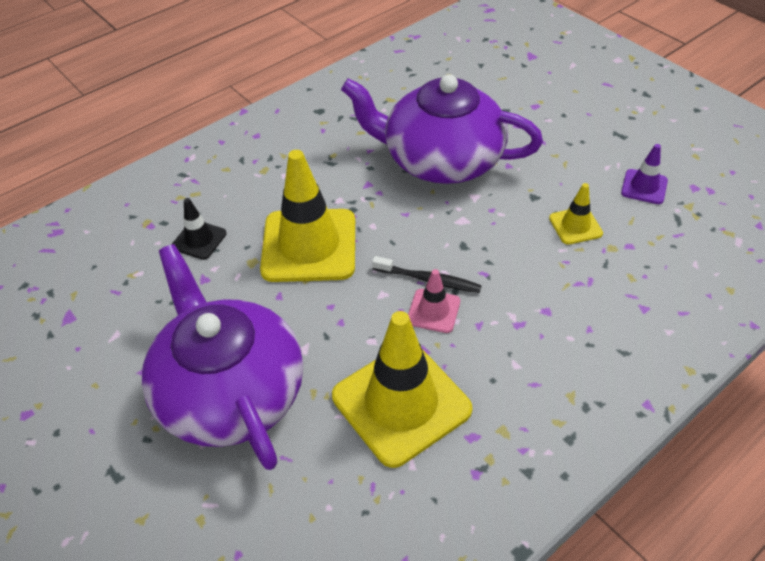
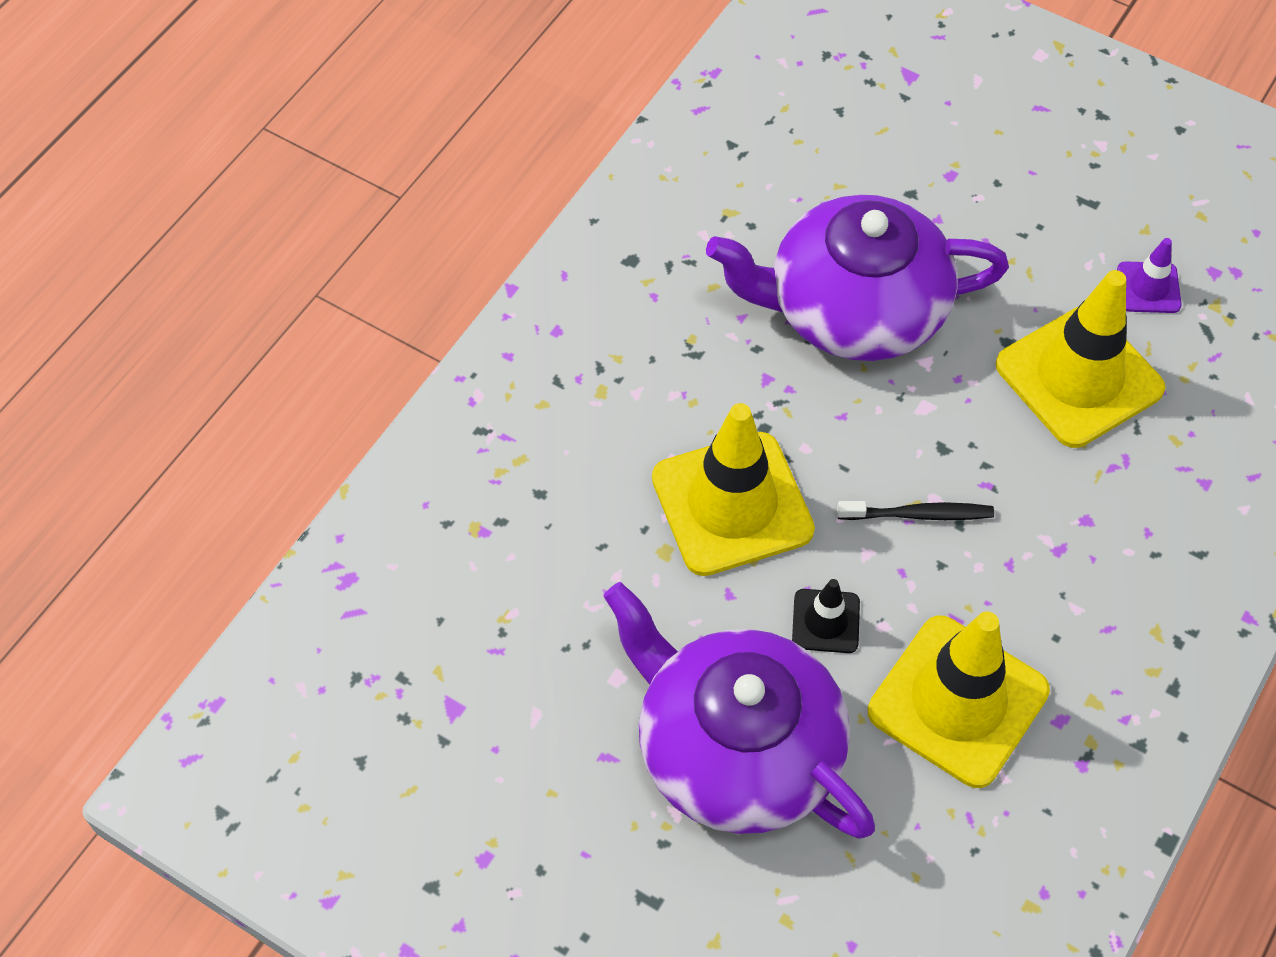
camera: 20 degrees left, 10 degrees up
(199, 240) = (570, 536): black traffic cone -> black traffic cone (825, 621)
(433, 311) = (944, 560): pink traffic cone -> none
(575, 226) = (1079, 377): yellow traffic cone -> yellow traffic cone, size x2.12

